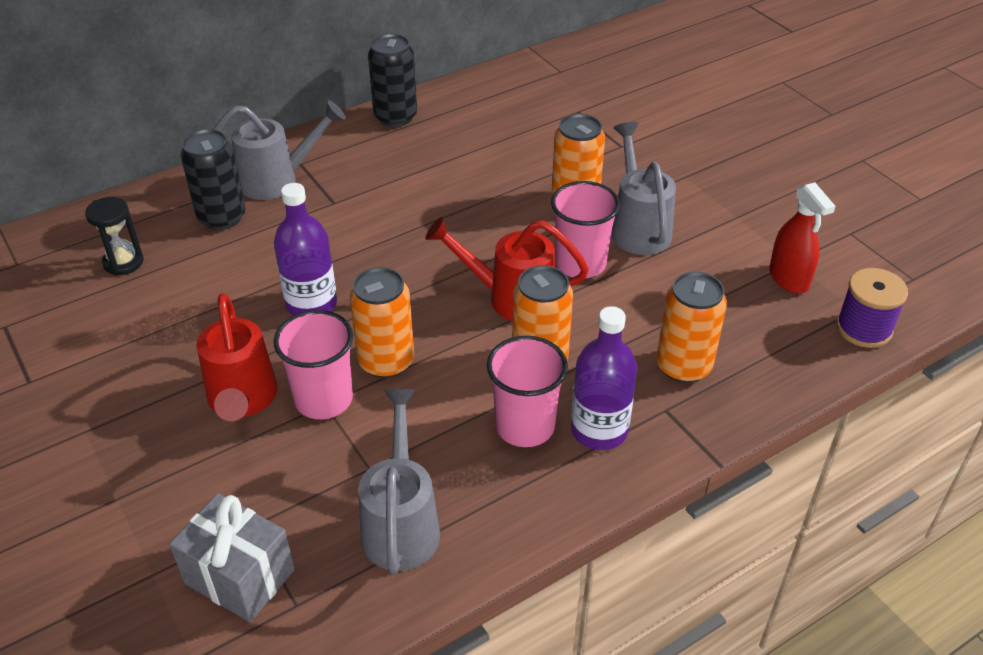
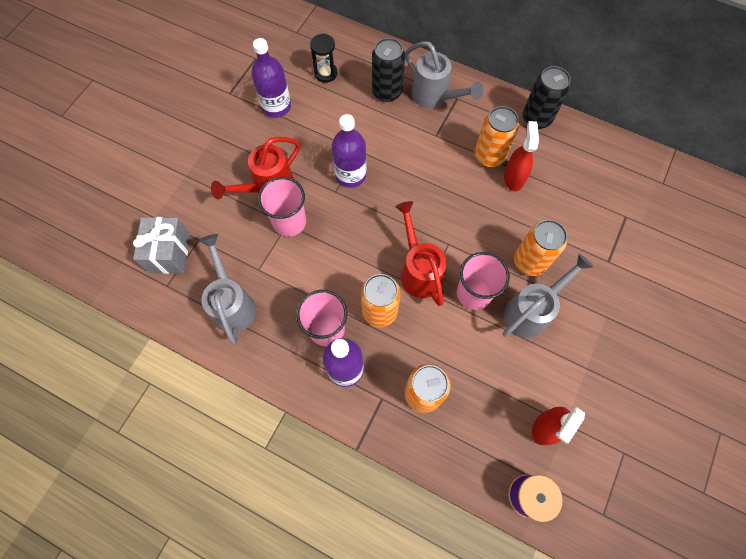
camera: 60 degrees right, 25 degrees up
(117, 336) = (276, 106): none -> purple bottle
(386, 362) = (331, 235): orange can -> orange can (489, 156)
(401, 523) = (232, 304): grey watering can -> grey watering can turned 75 degrees counterclockwise
(456, 167) = (513, 178): none -> red spray bottle

